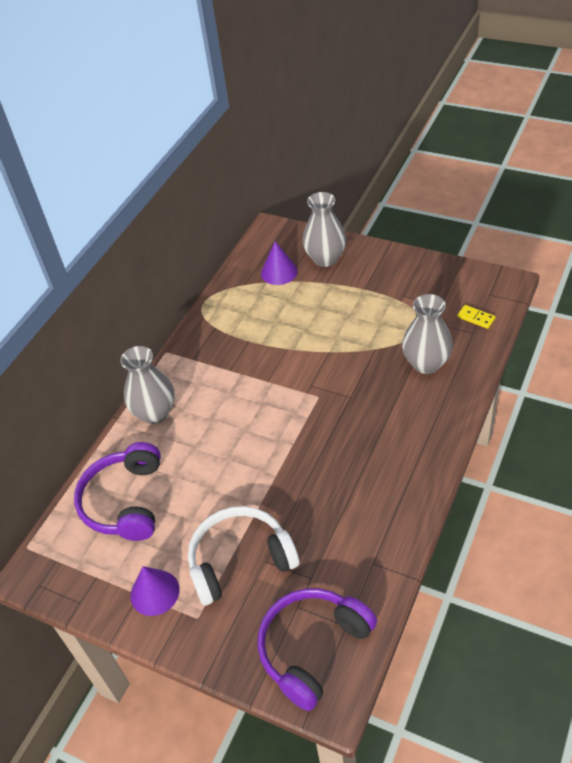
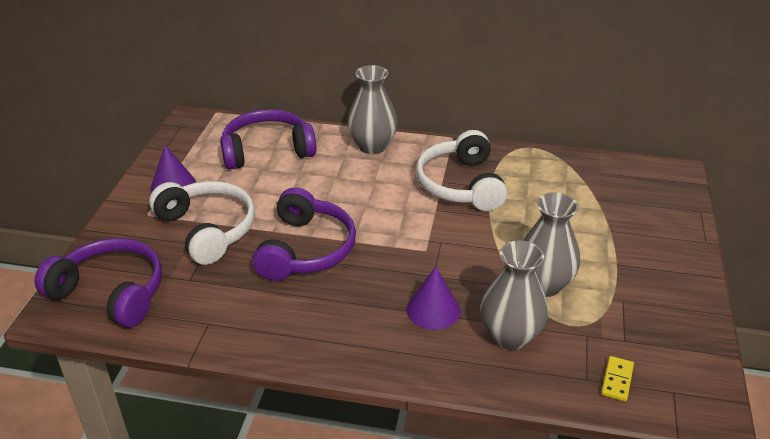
camera: 70 degrees right, 10 degrees down
(238, 359) = (461, 184): none -> white headphones
(279, 272) = (608, 191): purple cone -> purple cone (433, 310)
(293, 481) = (306, 249): none -> purple headphones
(325, 258) = (652, 223): grey vase -> grey vase (544, 285)

